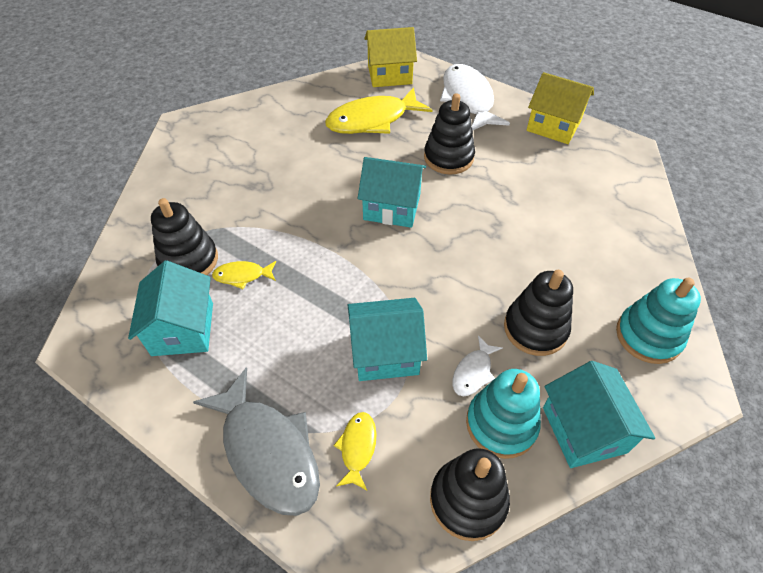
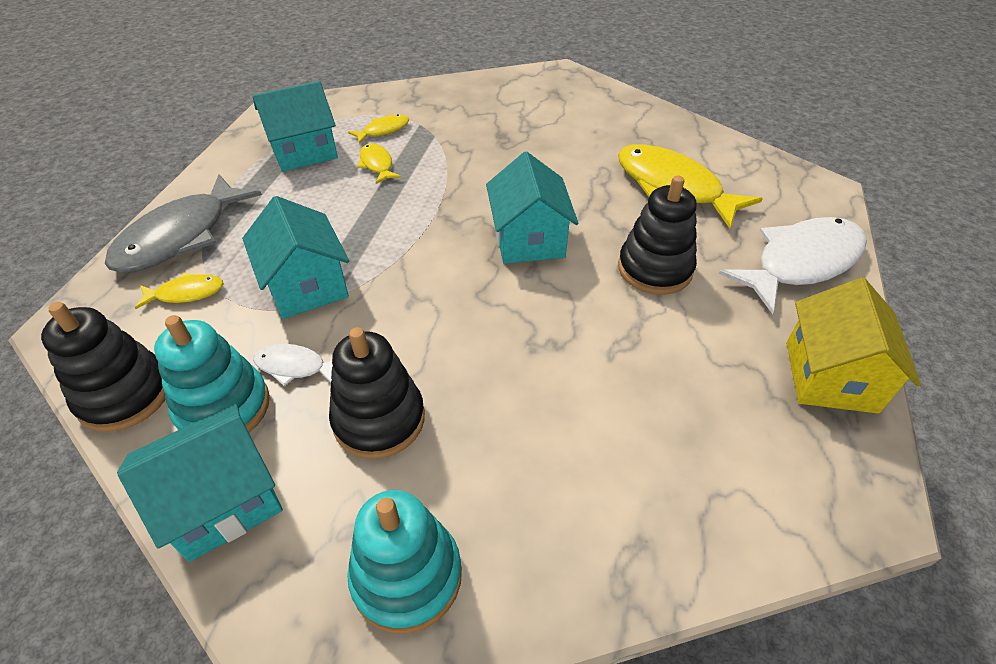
camera: 70 degrees right, 5 degrees down
(189, 260) = (383, 130): black stacking toy -> yellow fish
(389, 75) = (778, 179): yellow house -> none

